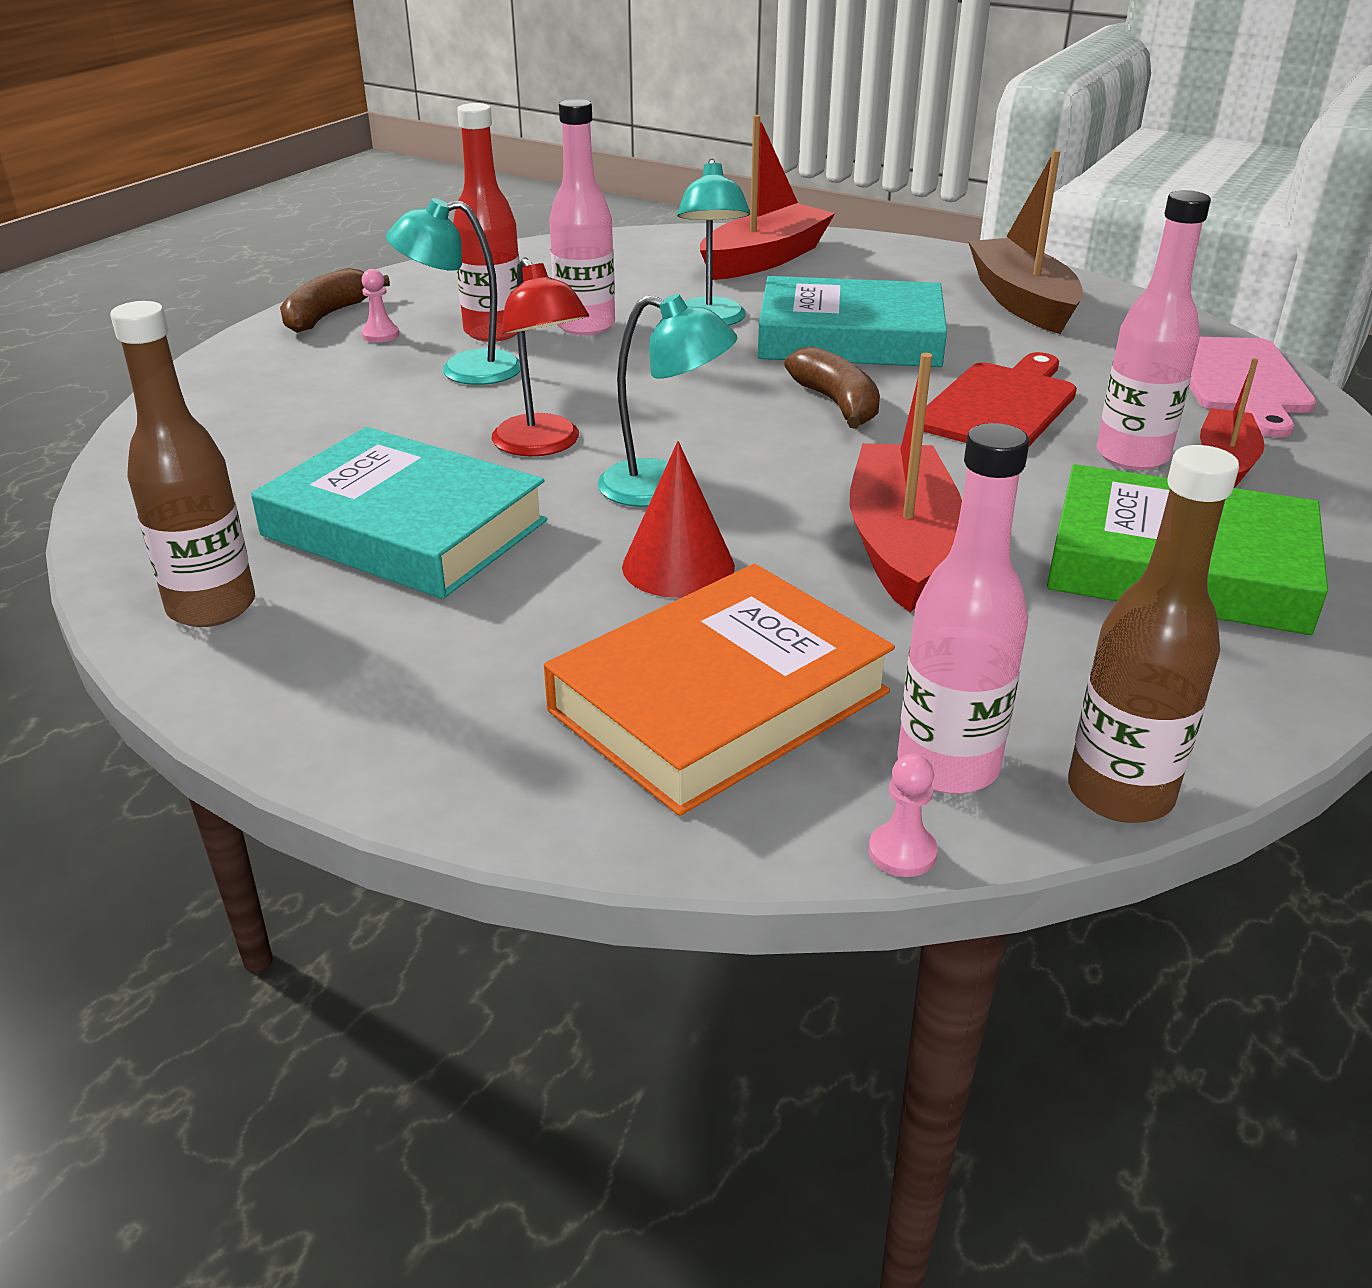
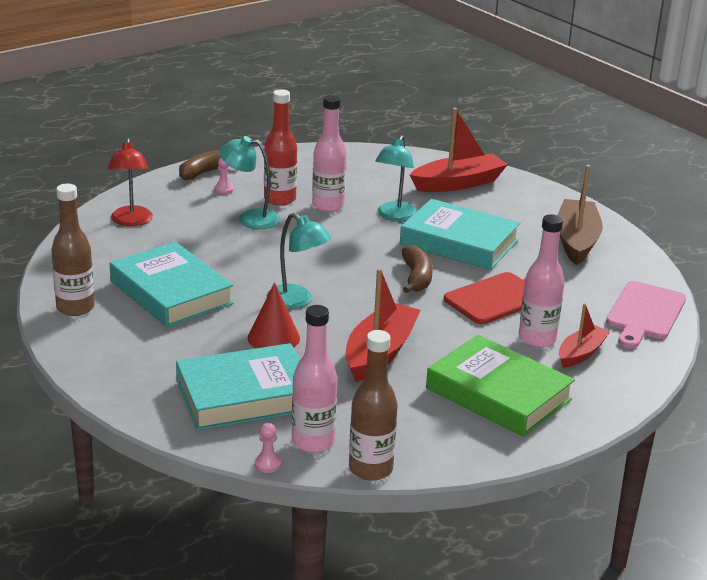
camera: 20 degrees right, 5 degrees down
(543, 445) = (258, 267): red lamp -> red lamp (131, 221)
(719, 701) = (245, 395): orange book -> turquoise book

